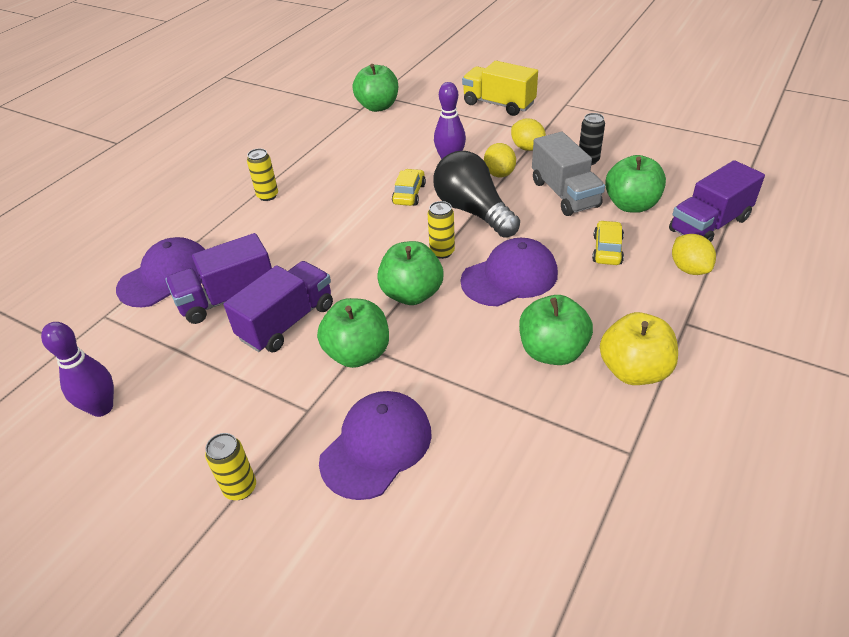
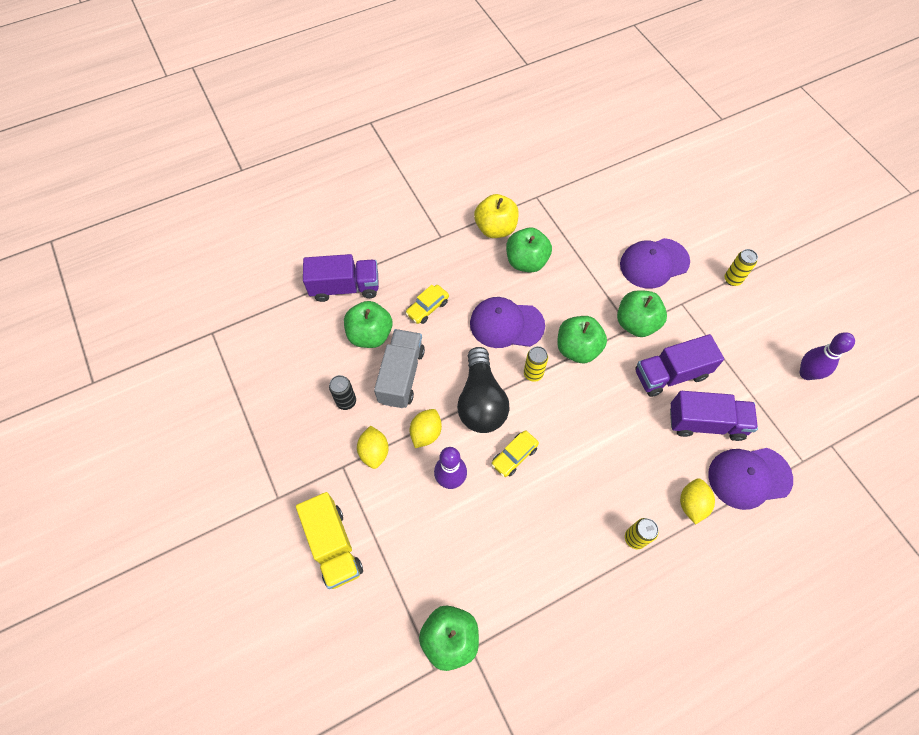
camera: 150 degrees left, 20 degrees up
(689, 269) = (397, 265): yellow lemon -> yellow lemon (692, 504)

